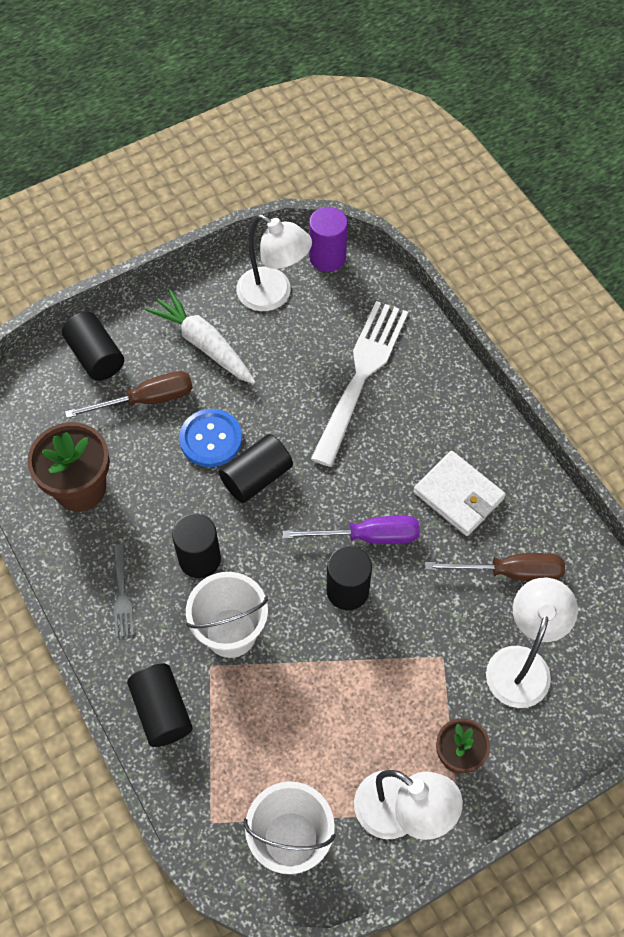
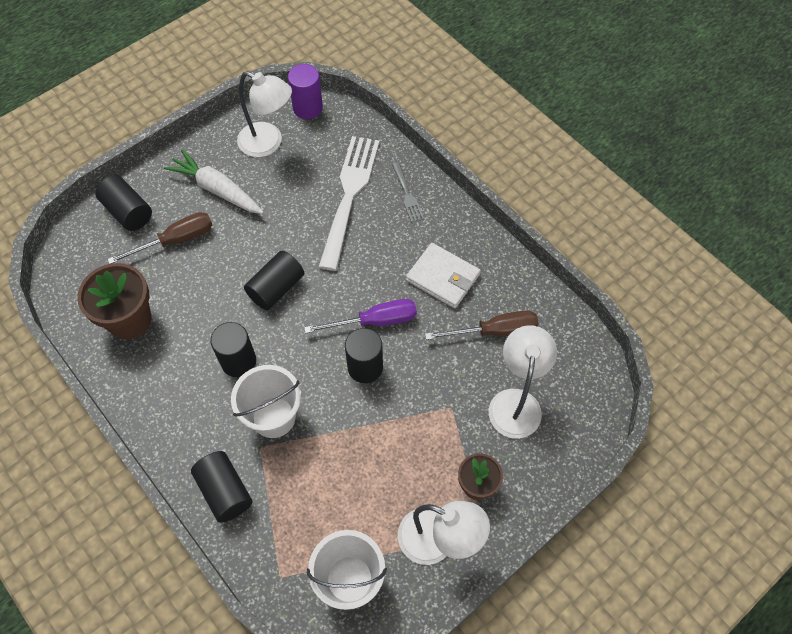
camera: 10 degrees left, 0 degrees up
(121, 594) = (177, 400): grey fork -> grey fork (407, 194)
(211, 439) = (234, 264): blue button -> none

